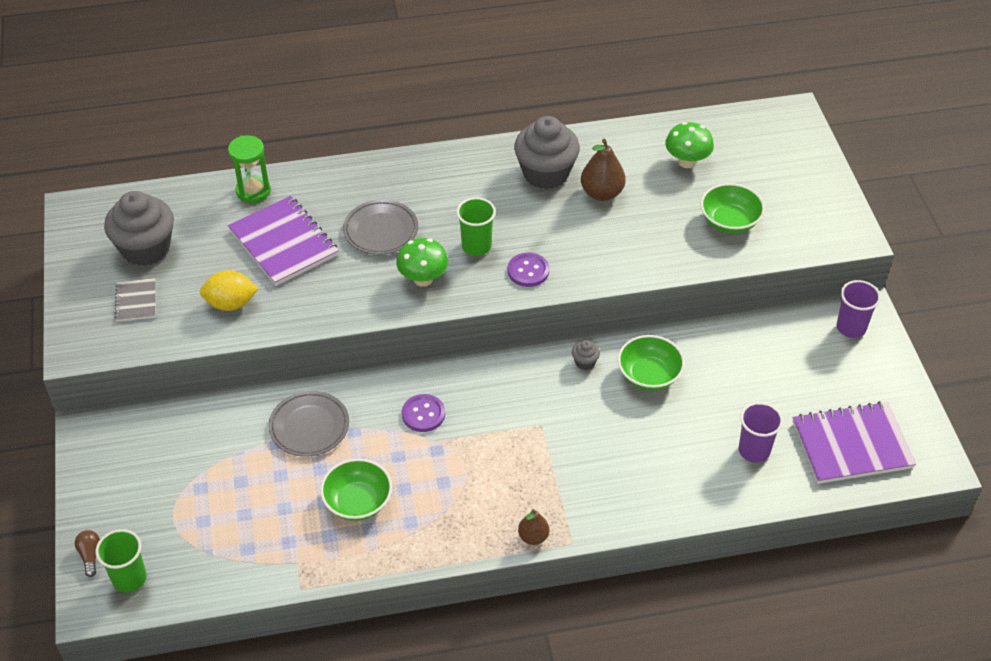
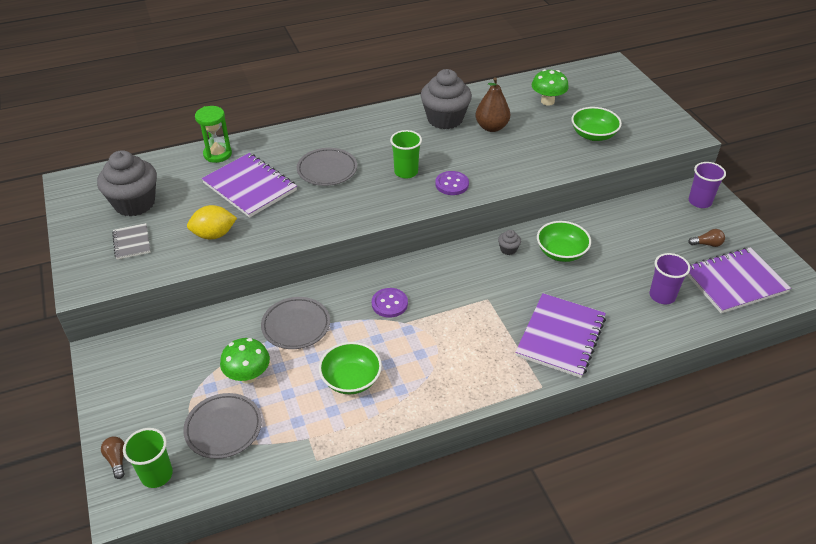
camera: 10 degrees left, 5 degrees down
(207, 537) = (223, 428): none -> grey plate
(423, 279) = (370, 199): green mushroom -> green mushroom (248, 376)
(533, 537) = (508, 386): brown pear -> none
(613, 485) = (561, 337): none -> purple notebook
(837, 389) = (707, 244): none -> brown light bulb

